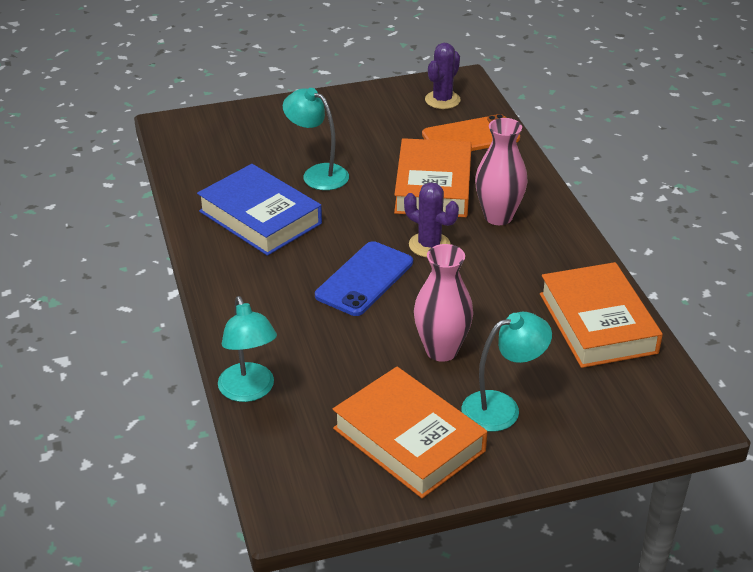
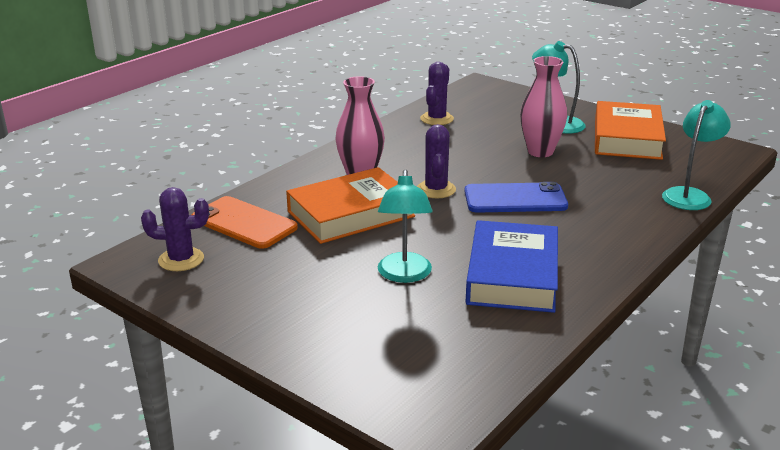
camera: 125 degrees left, 10 degrees down
(597, 323) = (437, 119): orange book -> purple cactus

